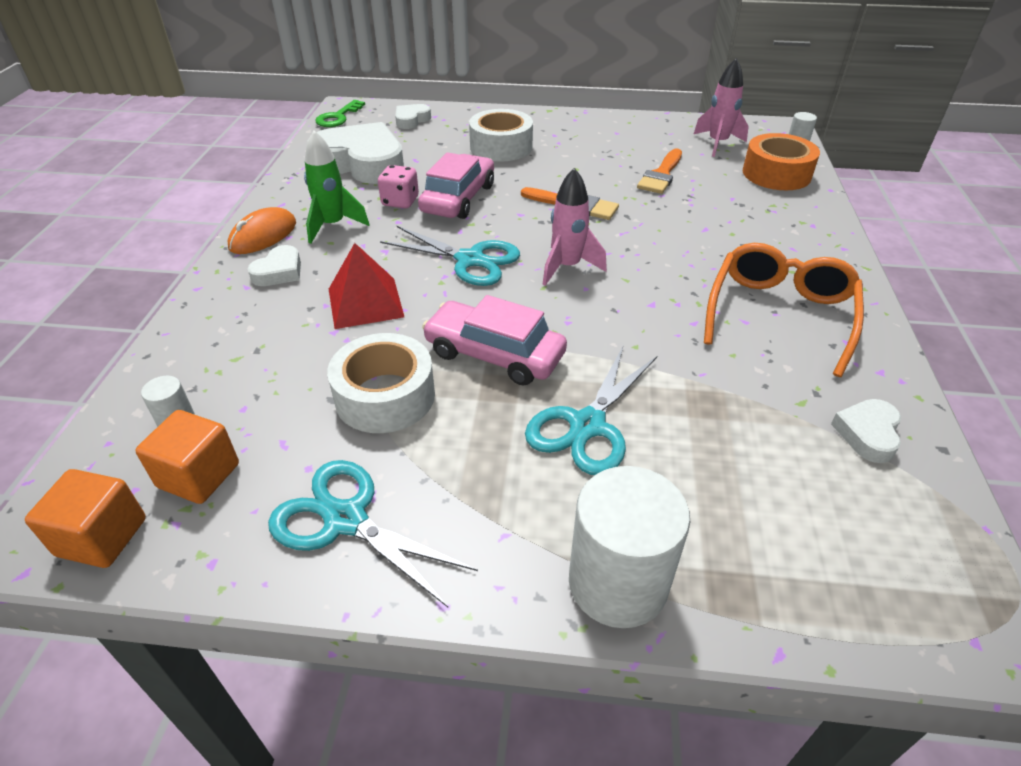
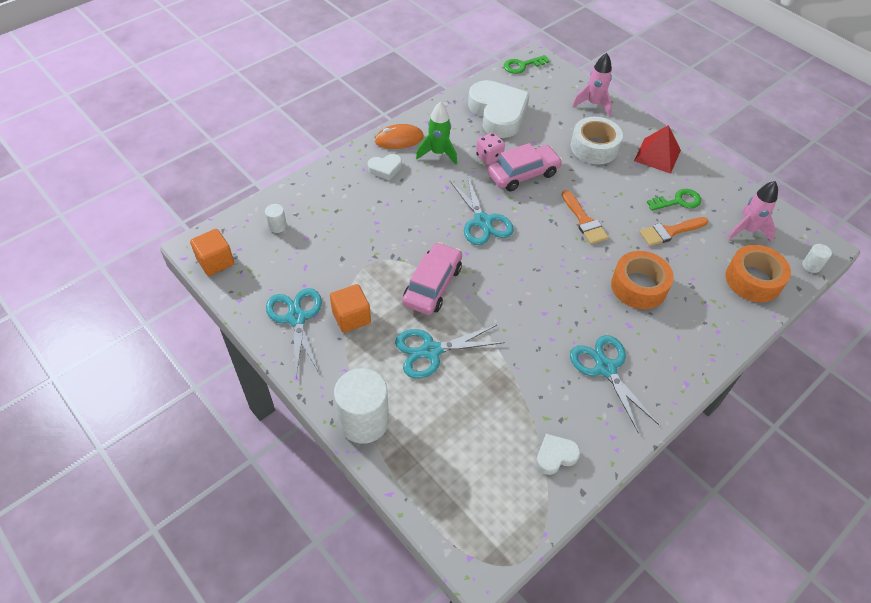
camera: 40 degrees right, 10 degrees up
(199, 475) = (264, 259): orange cube -> orange cube (351, 317)
(365, 302) = (406, 215): red pyramid -> red pyramid (657, 155)
(385, 396) = (364, 273): white tape -> none
(411, 120) = (563, 92): white heart -> none
(494, 354) = (432, 285): pink car -> pink car turned 45 degrees clockwise
(567, 267) = (527, 260): pink rocket -> pink rocket (593, 104)
(634, 151) = (678, 201): none -> green key
(701, 229) = (638, 286): none -> orange tape
(779, 315) = (605, 368): orange glasses -> turquoise scissors

